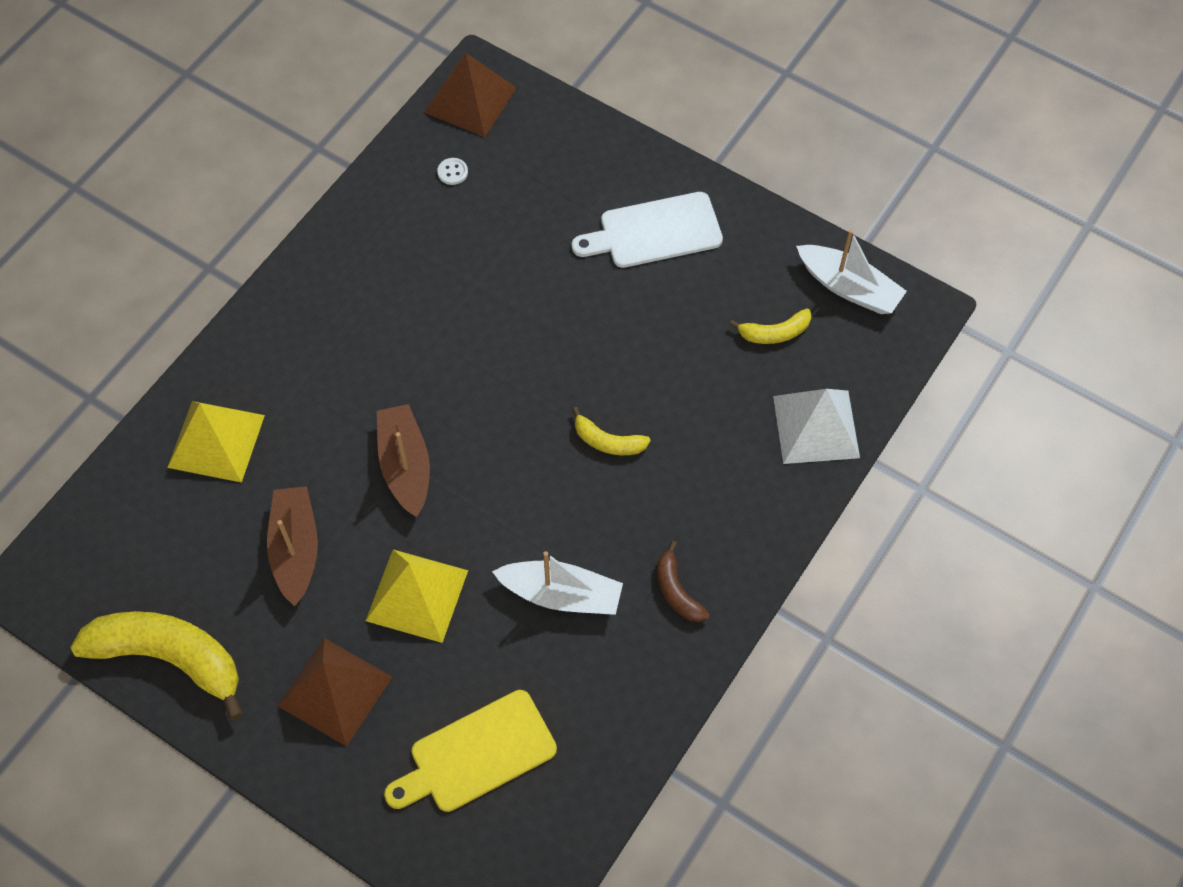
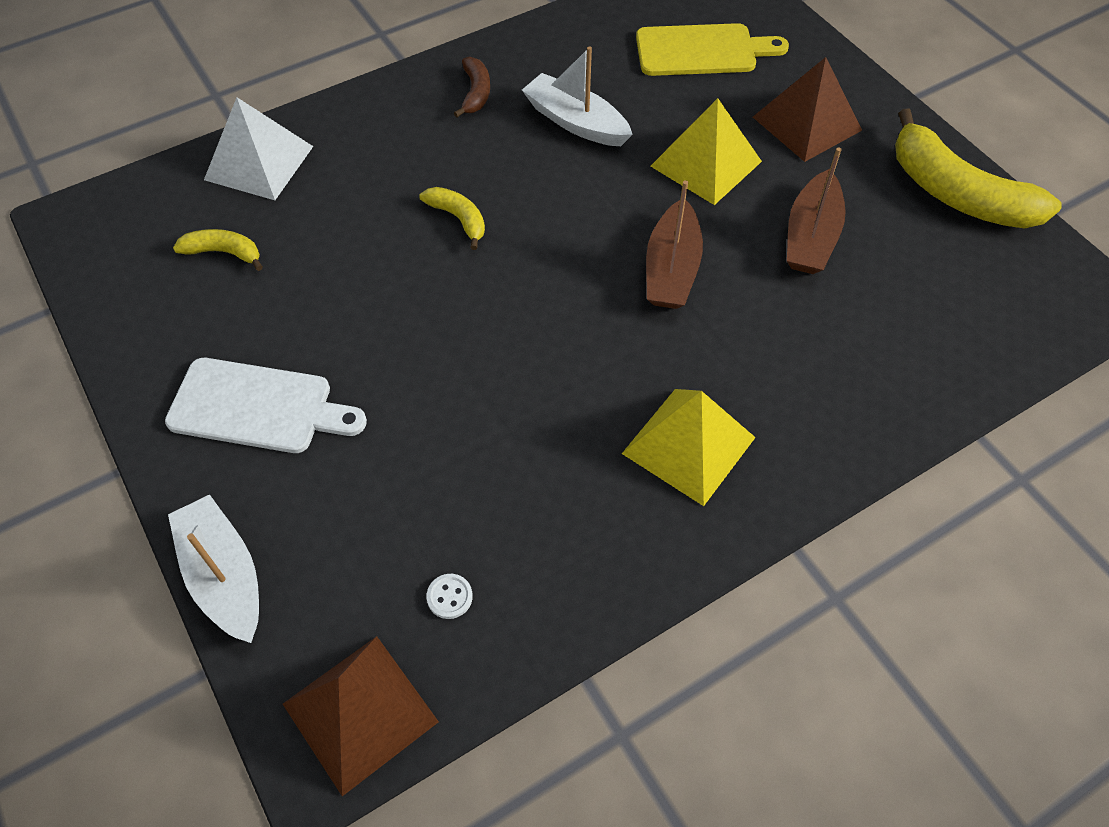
camera: 155 degrees left, 5 degrees down
(216, 441) = (872, 366): yellow pyramid -> yellow pyramid (689, 445)
(849, 287) = (113, 266): white boat -> white boat (224, 576)

